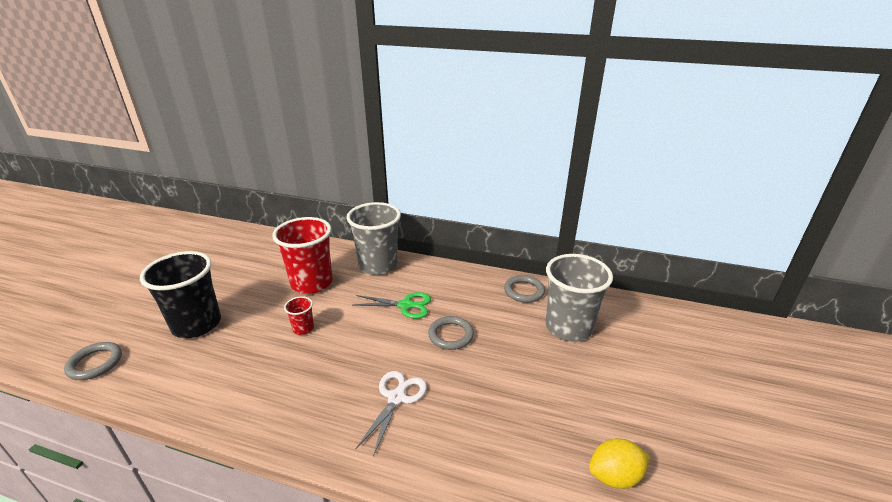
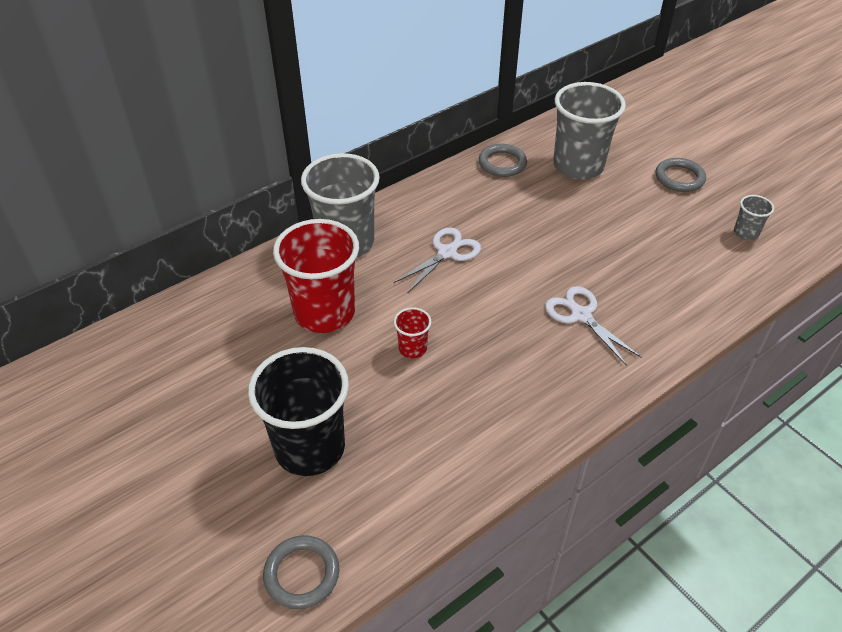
camera: 55 degrees left, 15 degrees up
(405, 305) = (447, 253): green scissors -> white scissors
(450, 335) = (524, 242): grey ring -> grey ring (679, 178)
(614, 476) = (746, 233): yellow lemon -> grey cup

